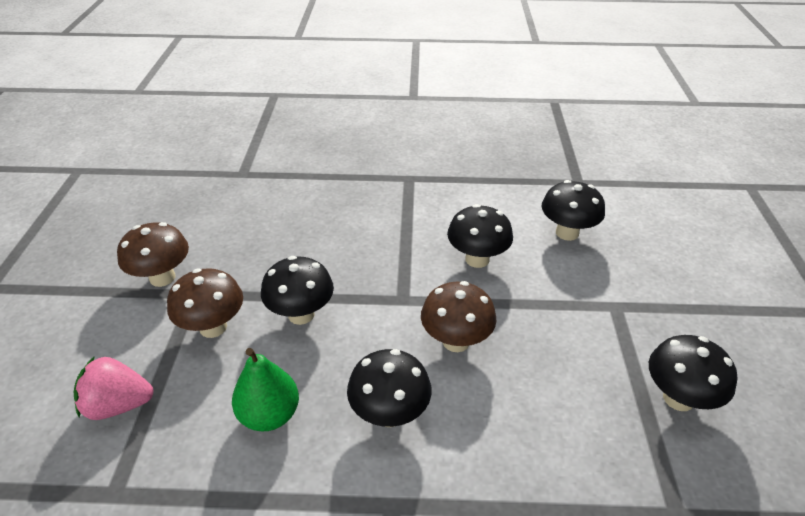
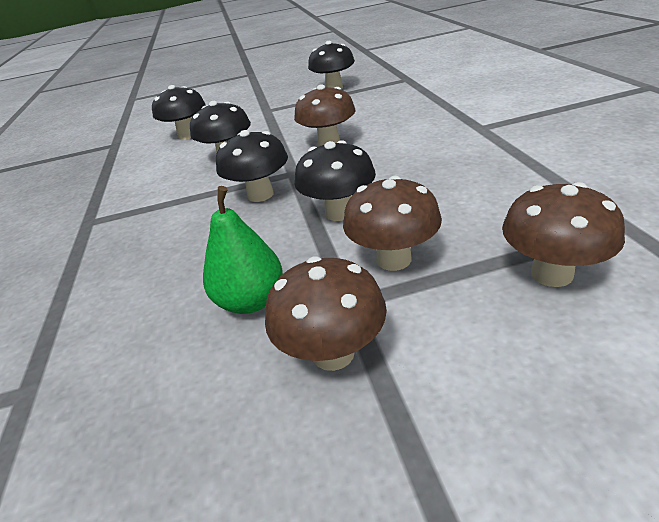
camera: 100 degrees left, 5 degrees down
(118, 405) = (551, 274): pink strawberry -> brown mushroom
(269, 415) = (464, 186): green pear -> green pear (251, 301)
(389, 413) = (415, 146): black mushroom -> black mushroom (260, 195)

